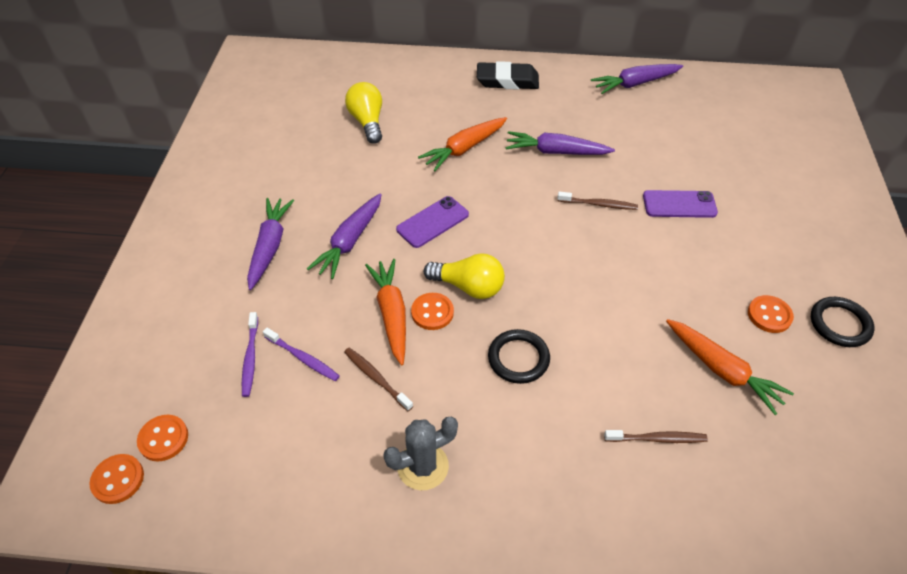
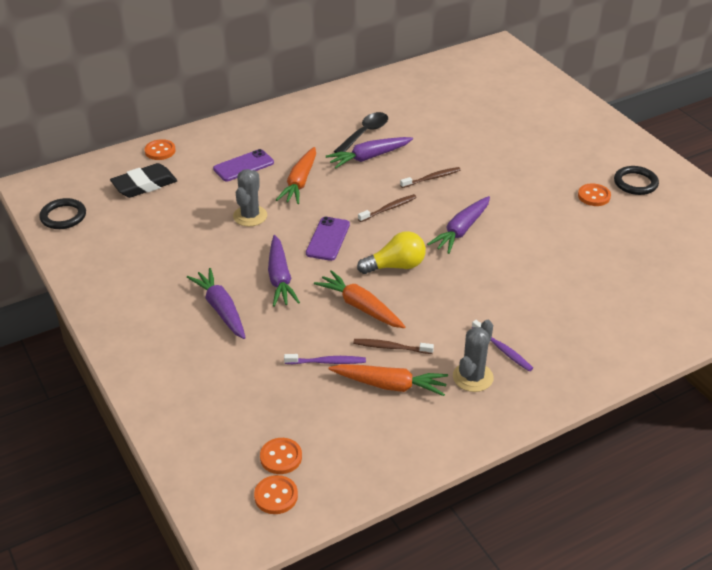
camera: 35 degrees left, 10 degrees down
(250, 358) = (288, 381): purple toothbrush -> purple toothbrush (502, 349)
(367, 122) = (202, 195): yellow light bulb -> none
(387, 163) = (250, 216): none -> grey cactus
(432, 312) = (387, 292): orange button -> orange button (160, 151)
(507, 80) = (283, 123): black eraser -> black eraser (144, 185)
(518, 358) = (471, 291): black ring -> black ring (63, 216)
(575, 124) = (364, 134): none -> black spoon
(634, 84) = (379, 90): purple carrot -> purple carrot (461, 231)
(657, 439) = (592, 291): brown toothbrush -> brown toothbrush (388, 209)
(679, 204) = (483, 156): purple phone -> purple phone (243, 166)
(722, 370) = (595, 238): orange carrot -> orange carrot (390, 385)

